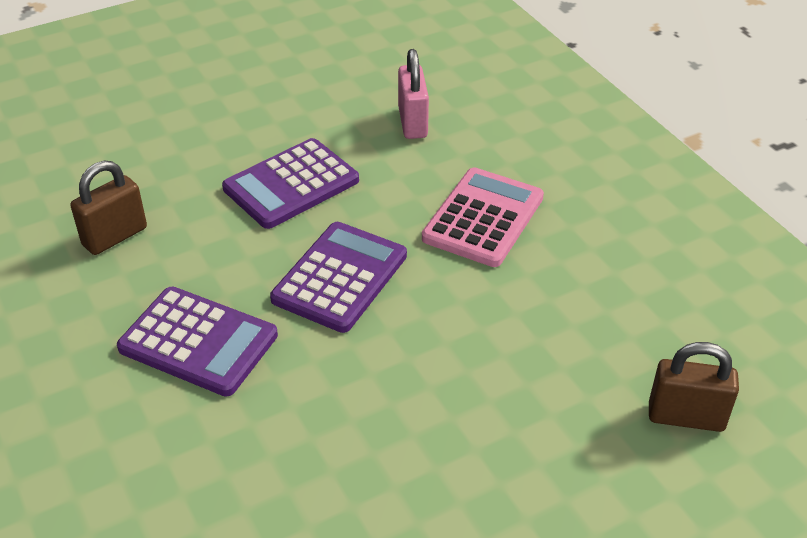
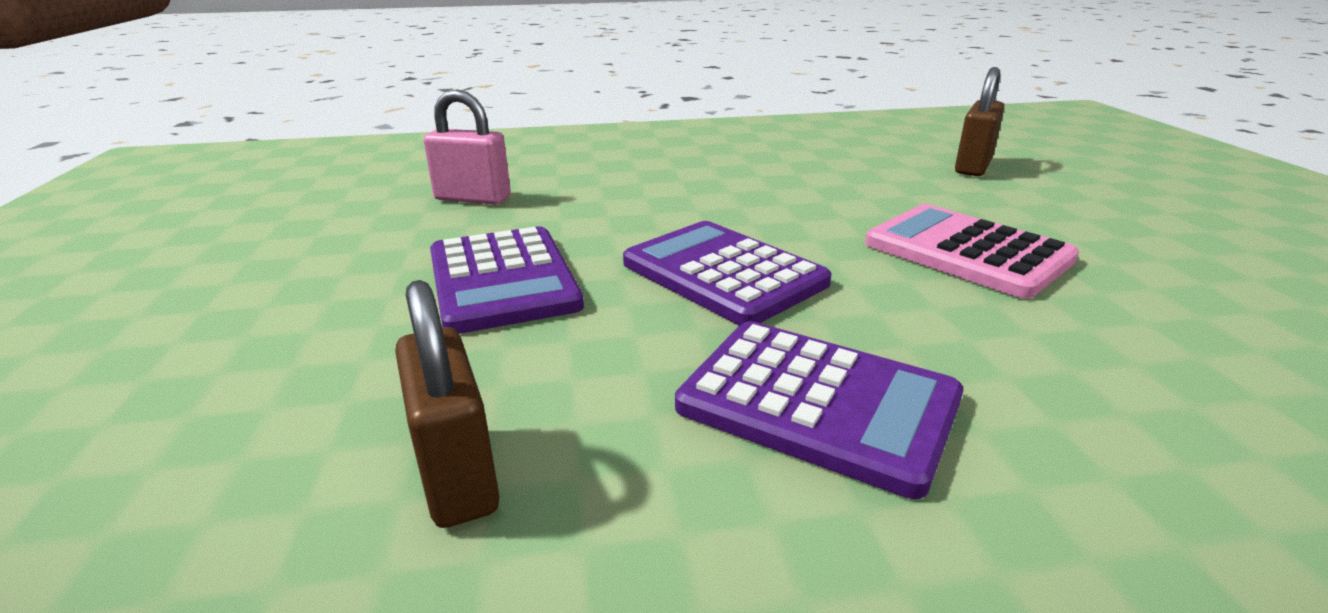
camera: 70 degrees left, 15 degrees down
(198, 342) = (817, 403): purple calculator -> purple calculator turned 75 degrees clockwise
(483, 218) = (673, 192): pink calculator -> pink calculator (967, 251)

